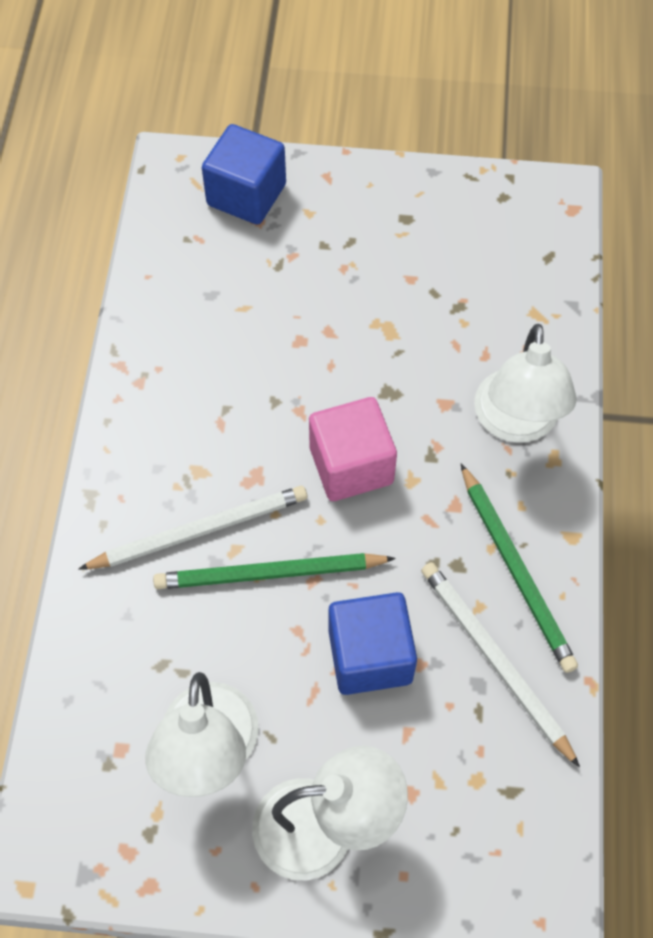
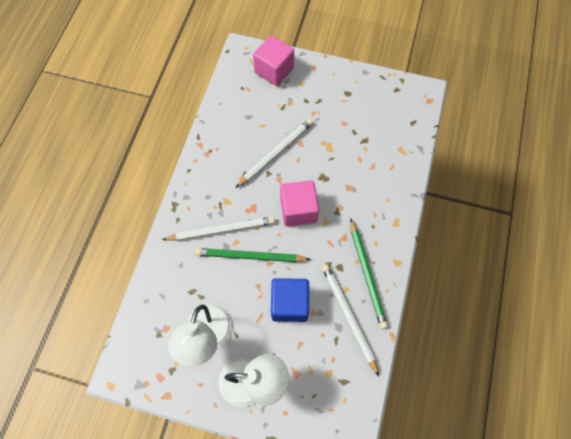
camera: 10 degrees right, 5 degrees up
(246, 195) = (274, 70): blue cube -> pink cube
(282, 359) = (276, 153): none -> white pencil
(516, 423) = (381, 202): white lamp -> none

